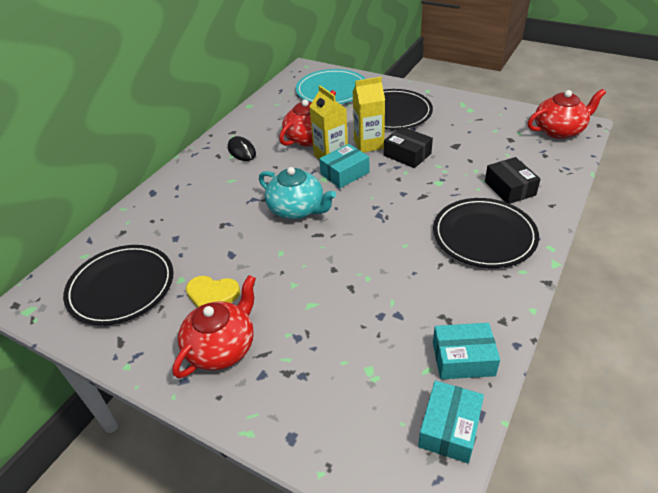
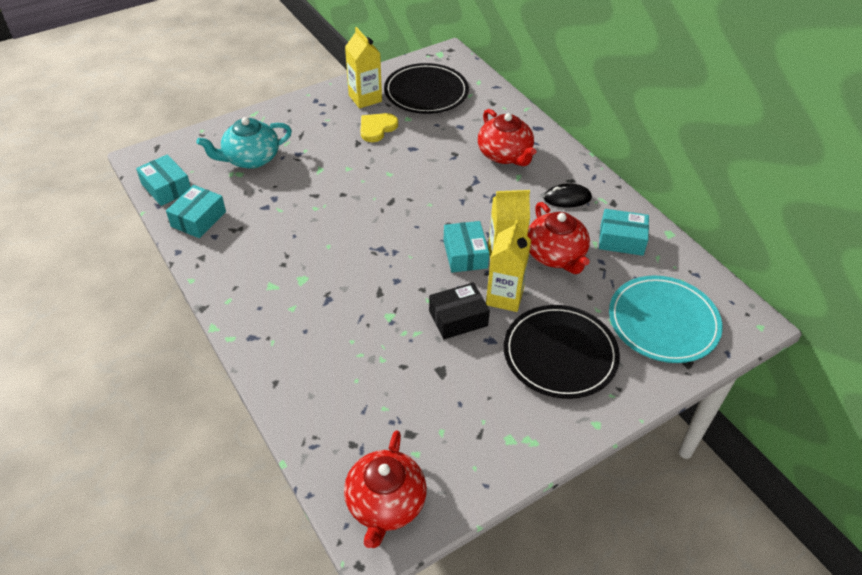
camera: 115 degrees right, 5 degrees up
(157, 333) = (365, 98): none -> yellow carton
(222, 347) = (324, 120): red teapot -> red teapot (505, 155)
(270, 119) = (621, 240): none -> turquoise box
(297, 209) = (436, 201): turquoise teapot -> turquoise teapot (251, 159)
(484, 235) = (288, 302): black plate -> none
(509, 188) = (329, 367): black box -> none

